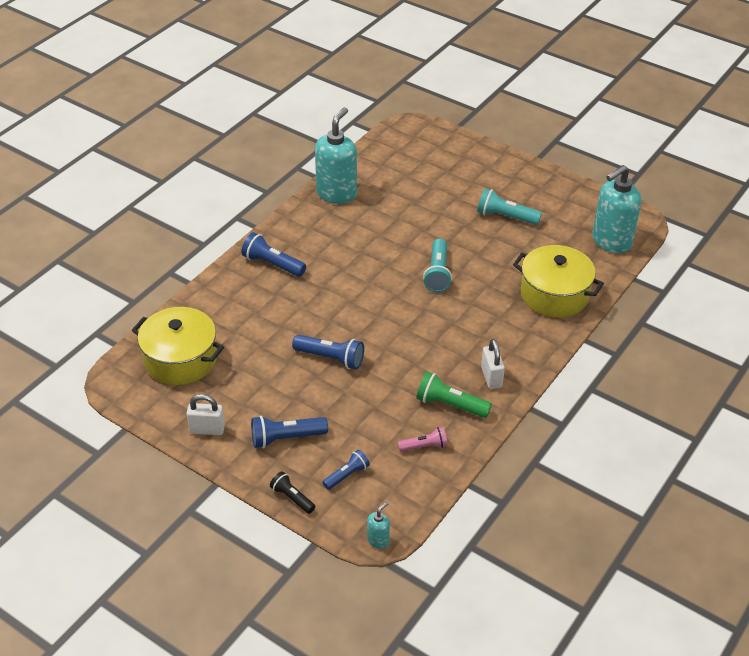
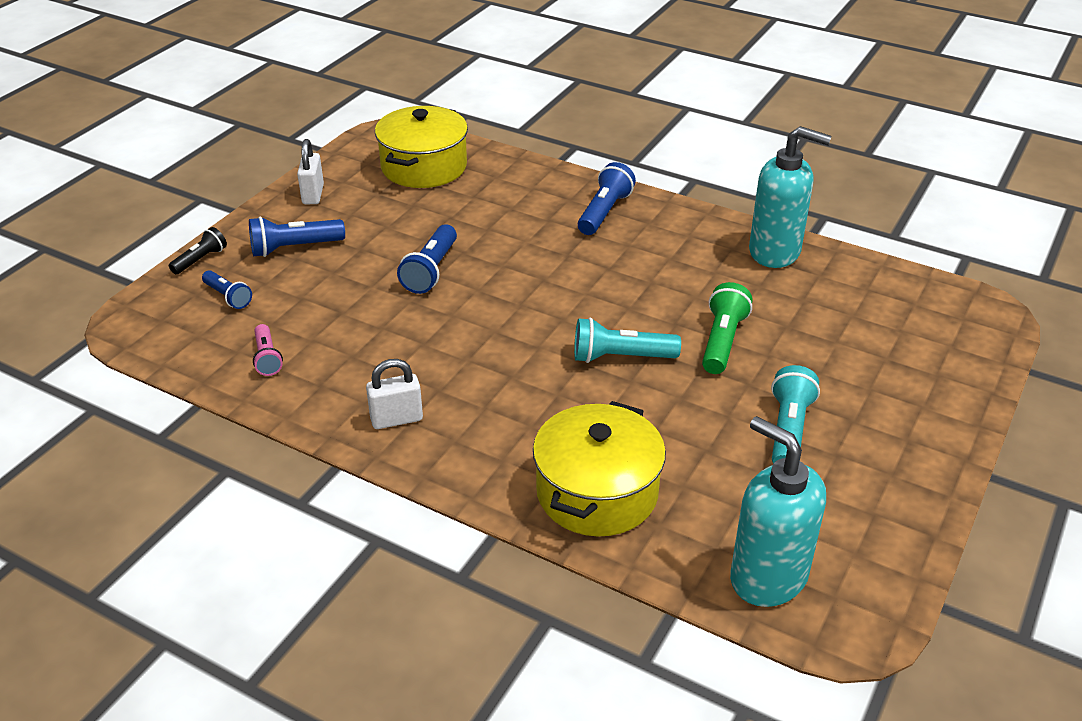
camera: 85 degrees right, 5 degrees down
(286, 438) = (294, 248): blue flashlight -> blue flashlight turned 90 degrees counterclockwise
(378, 540) = (120, 327): turquoise soap dispenser -> none
(450, 405) = (342, 379): green flashlight -> green flashlight (722, 341)

